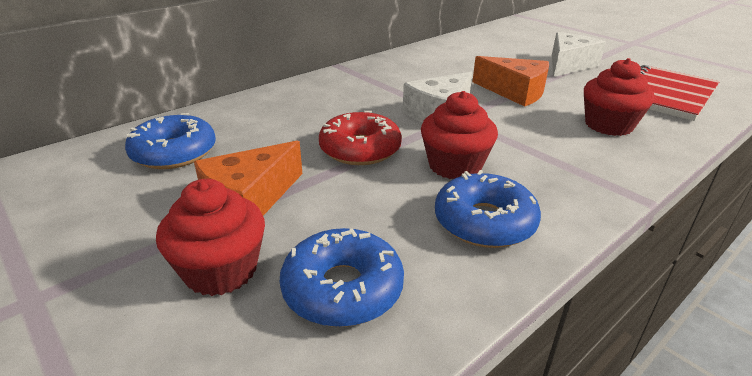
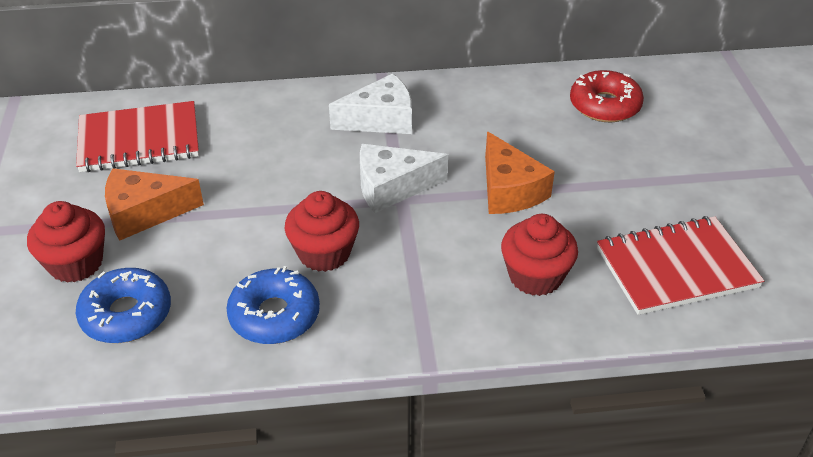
camera: 35 degrees right, 10 degrees up
(174, 153) = (139, 140): blue donut -> red notebook
(360, 149) = (273, 199): red donut -> red donut (604, 105)
(568, 65) = (639, 174): white cheese -> white cheese (381, 119)

